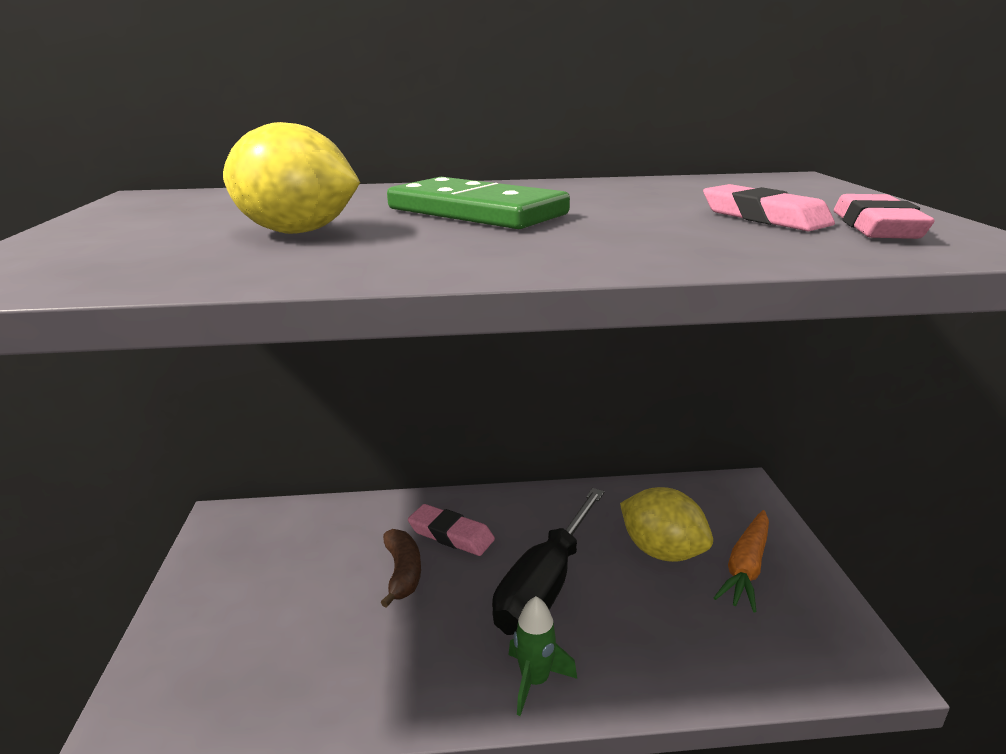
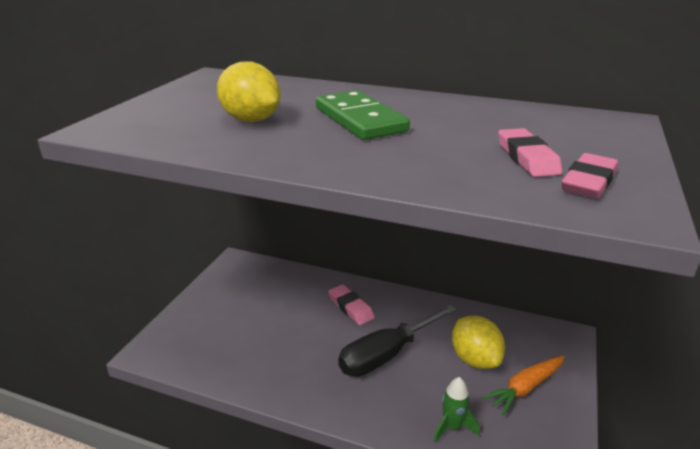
camera: 25 degrees right, 5 degrees up
(403, 573) = (311, 321): brown banana -> none
(535, 681) = (346, 403): green rocket -> green rocket (452, 427)

